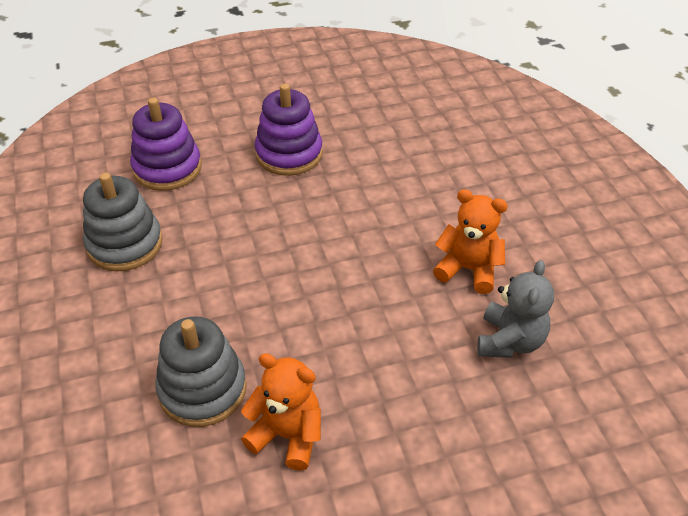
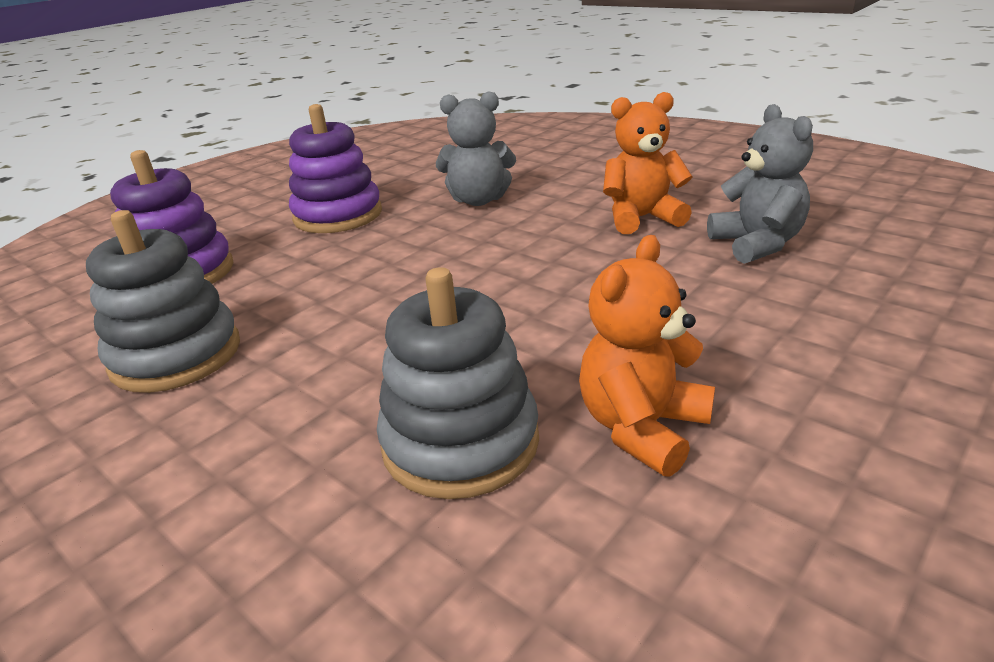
camera: 30 degrees left, 15 degrees down
(287, 435) = (642, 428): orange teddy bear -> orange teddy bear turned 45 degrees counterclockwise
(386, 186) = (478, 200): none -> grey teddy bear

